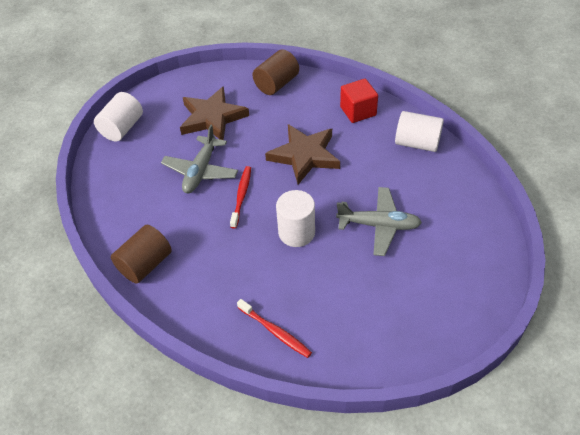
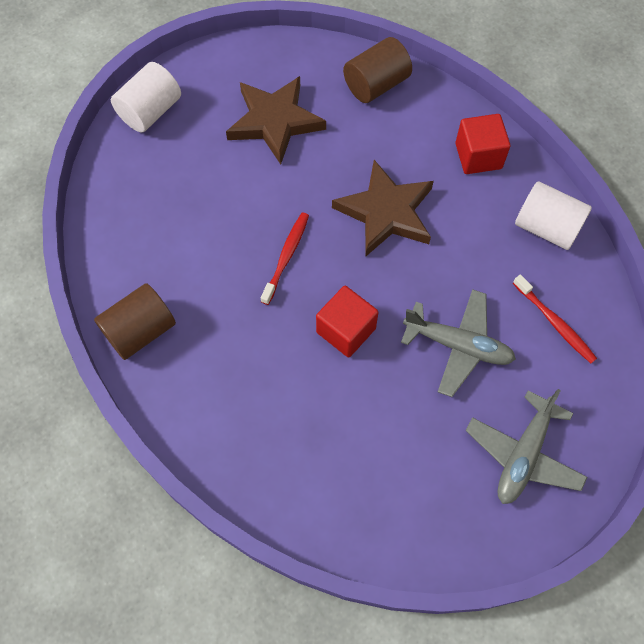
camera: 10 degrees right, 15 degrees up
(201, 171) = (241, 205): grey plane -> grey plane (523, 454)
(275, 331) = (283, 468): red toothbrush -> red toothbrush (554, 323)
(296, 232) = (346, 330): white cylinder -> red cube

